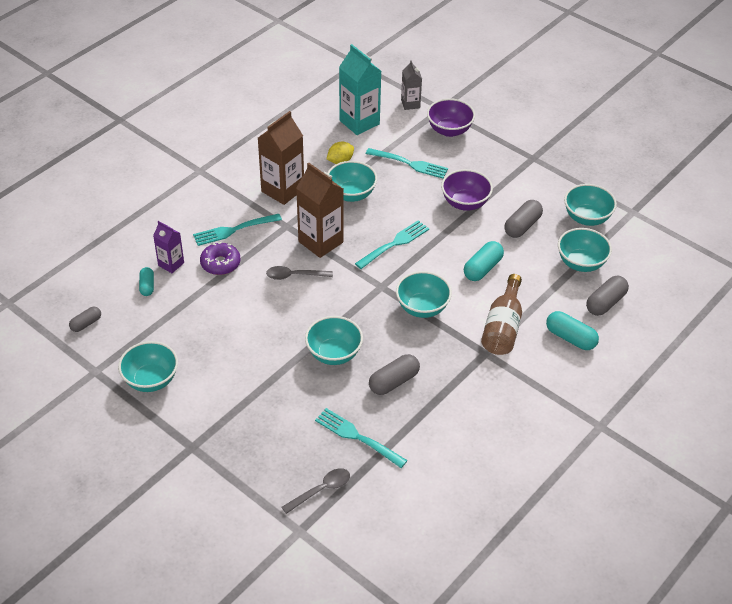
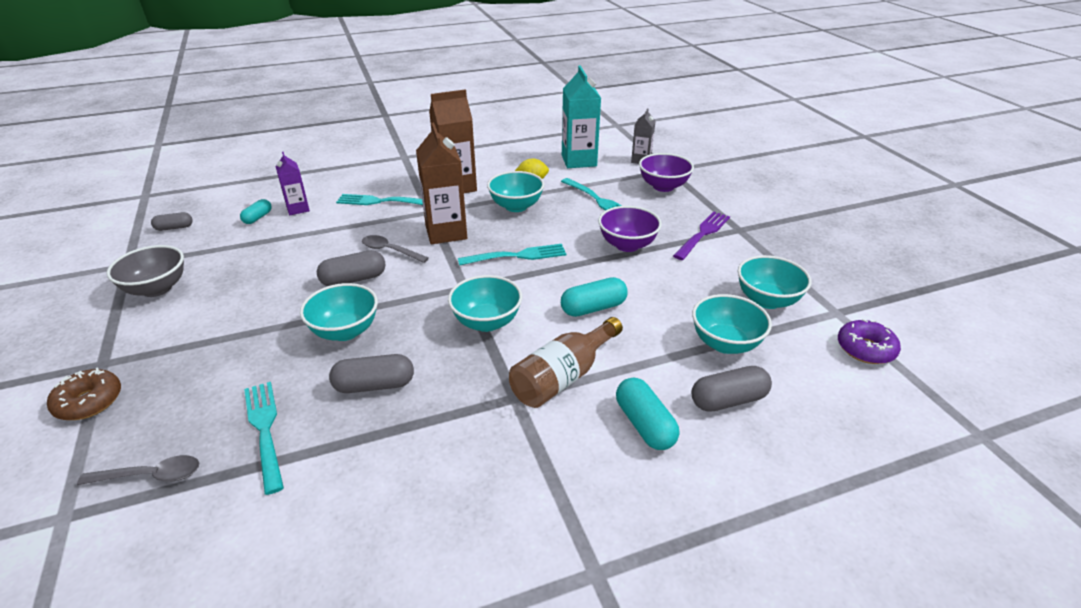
camera: 30 degrees right, 10 degrees down
(151, 380) = (157, 289): turquoise bowl -> grey bowl
(220, 263) = (338, 221): purple donut -> purple donut (865, 349)
(221, 472) = (89, 402): none -> brown donut
(510, 172) = (702, 234): none -> purple fork
(522, 226) = (677, 284): grey capsule -> grey capsule (354, 279)

